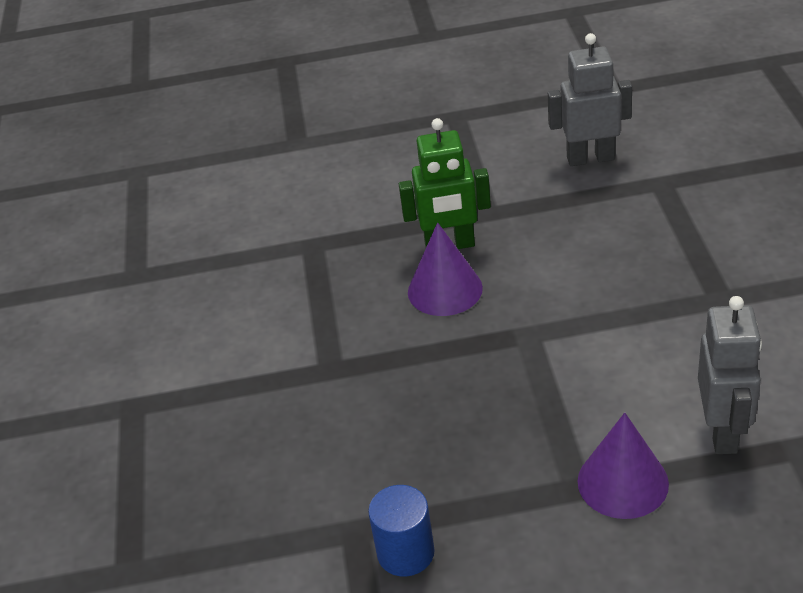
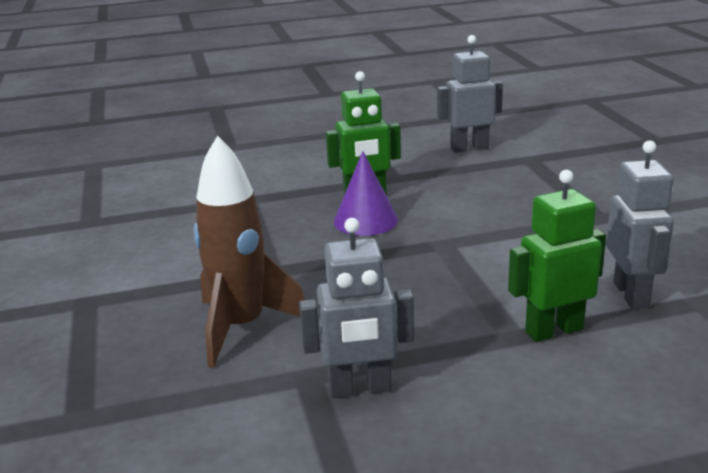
camera: 10 degrees left, 15 degrees down
(293, 456) = (241, 328): none -> brown rocket
(405, 553) = (360, 389): blue cylinder -> grey robot
(622, 482) = (553, 330): purple cone -> green robot

